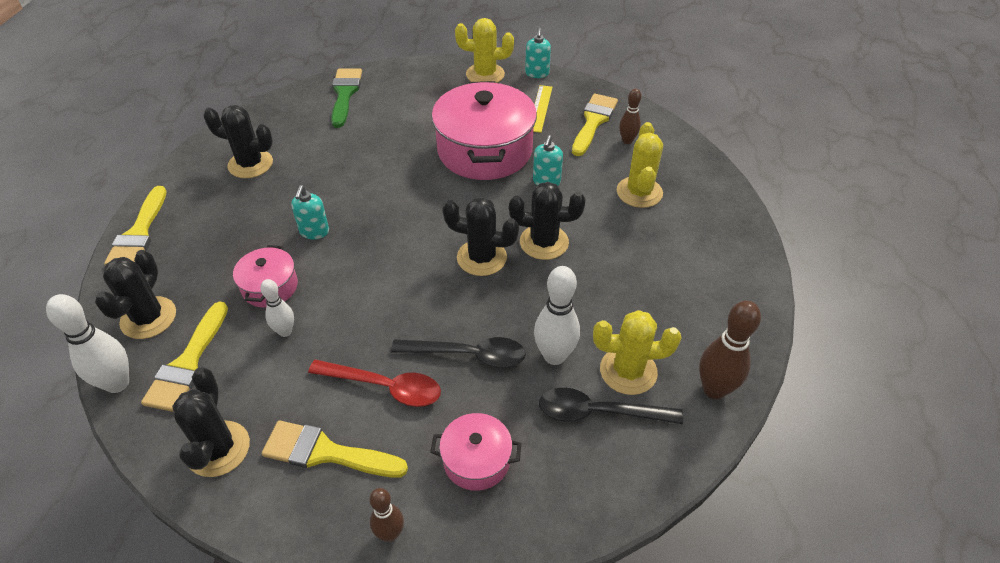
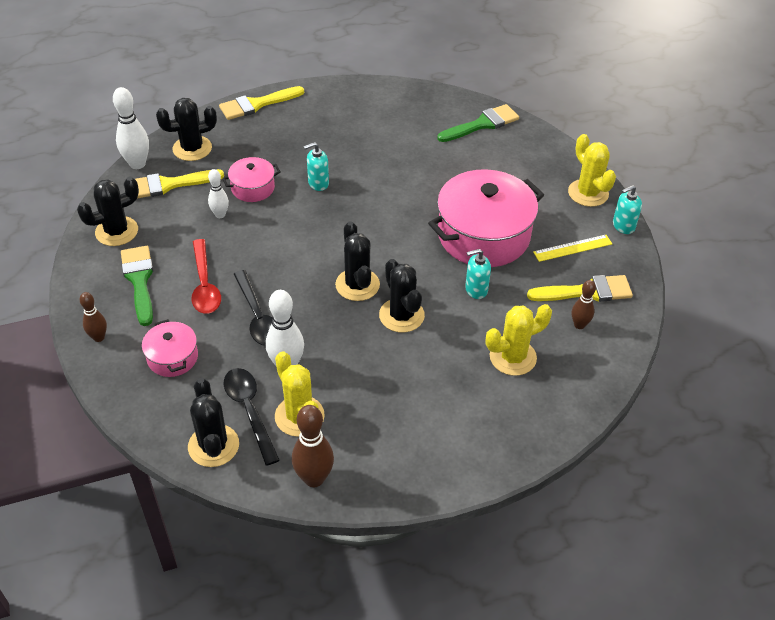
camera: 60 degrees right, 0 degrees up
(250, 164) = (360, 117): black cactus -> black cactus (213, 446)
(326, 452) = (139, 280): yellow brush -> green brush

